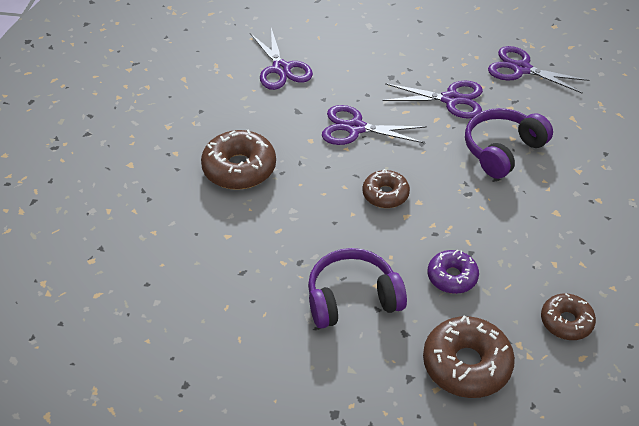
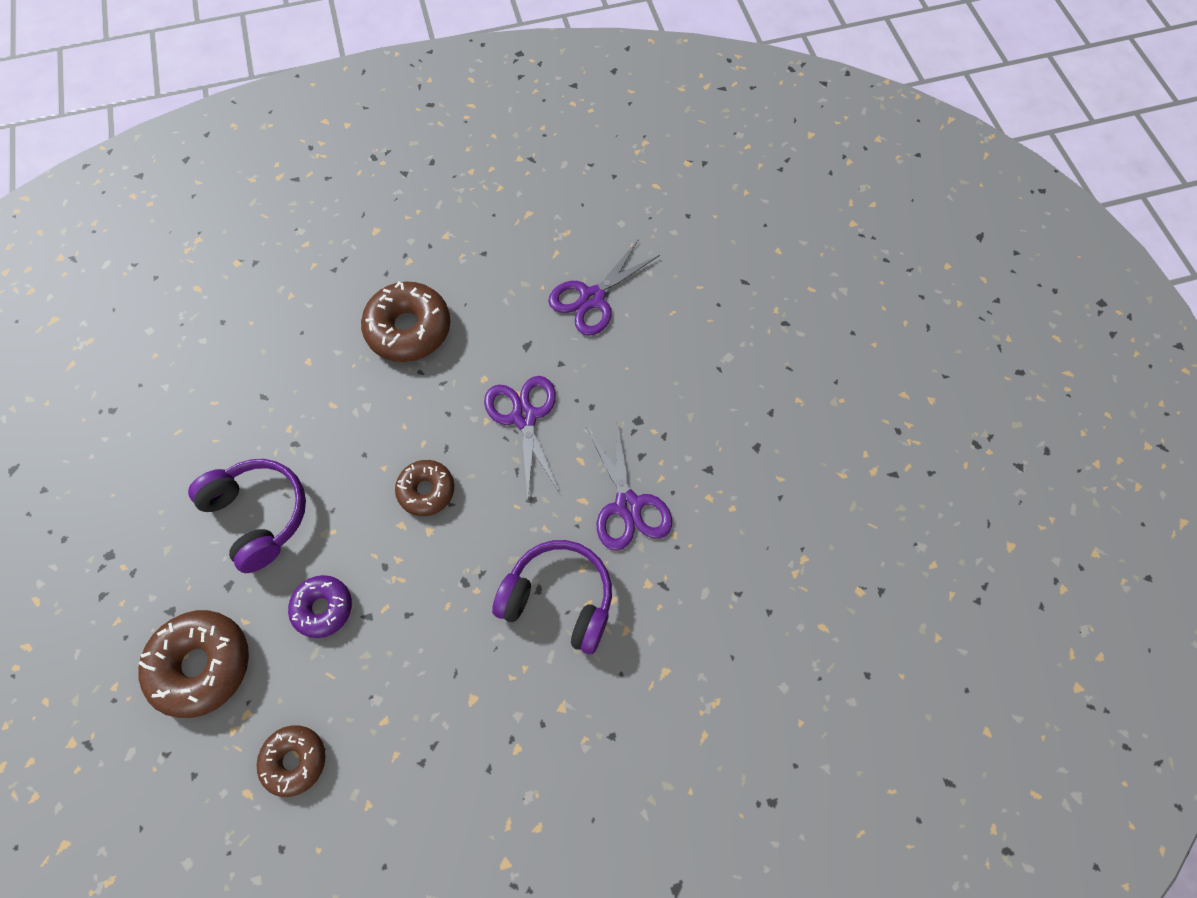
camera: 65 degrees right, 20 degrees up
(521, 69) = (736, 574): purple scissors -> none

